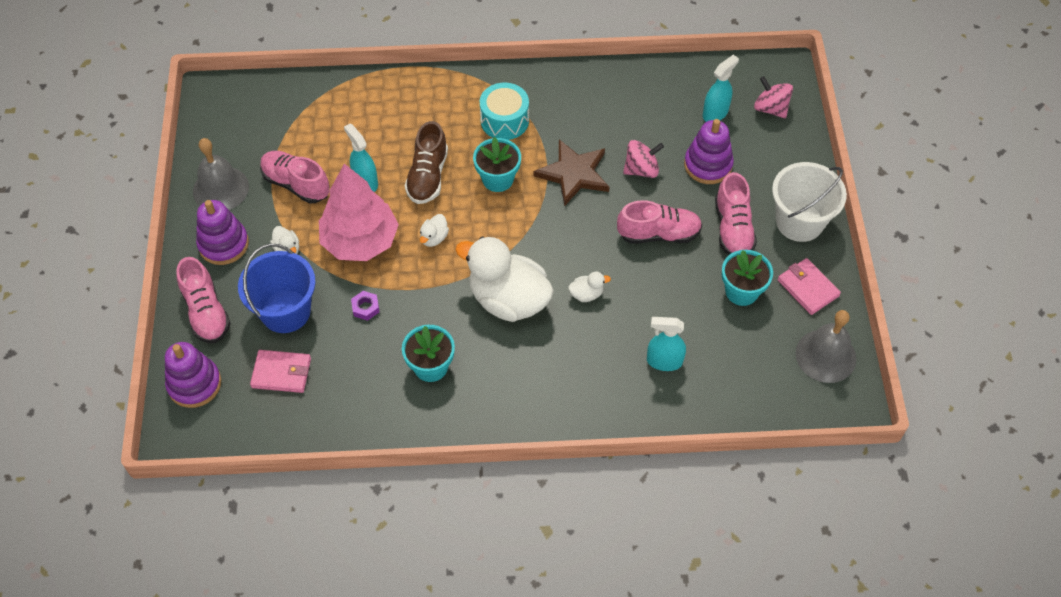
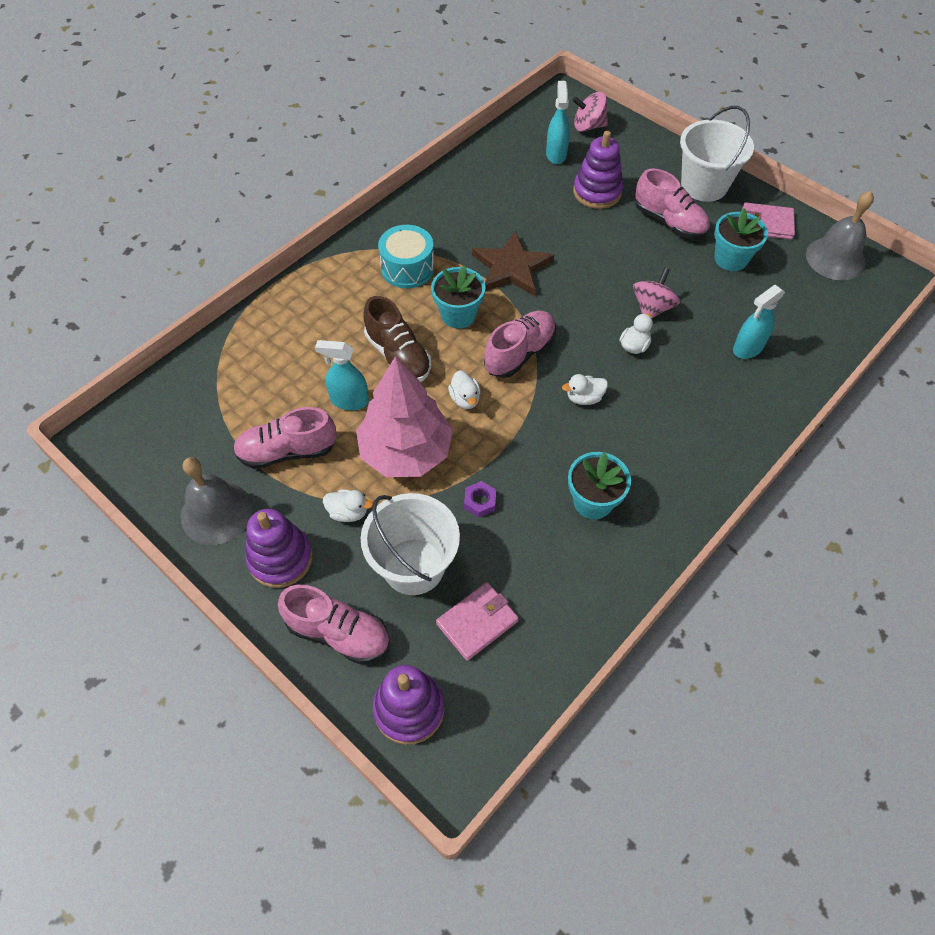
camera: 45 degrees left, 0 degrees up
(285, 311) = (413, 566): blue bucket -> white bucket
(508, 300) = (584, 398): white duck -> white duck, size x0.41
(641, 169) = (556, 228): pink spinning top -> pink spinning top (652, 308)
(658, 234) = (626, 263): pink shoe -> pink shoe (519, 353)

